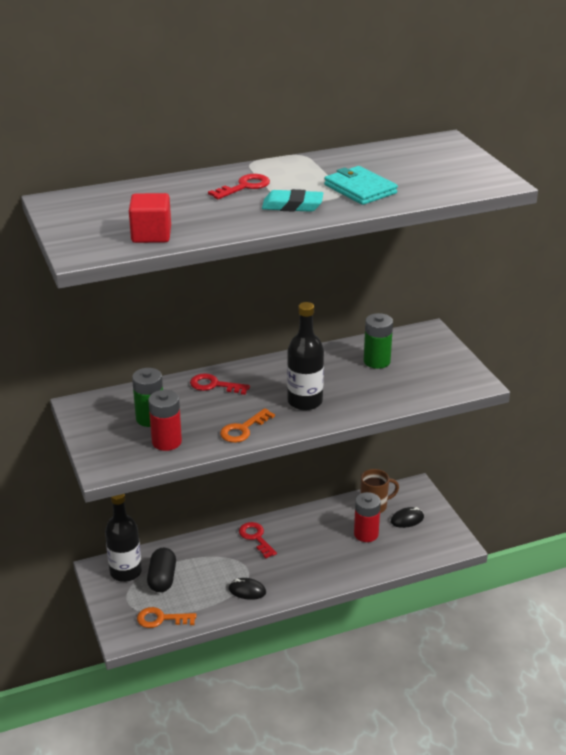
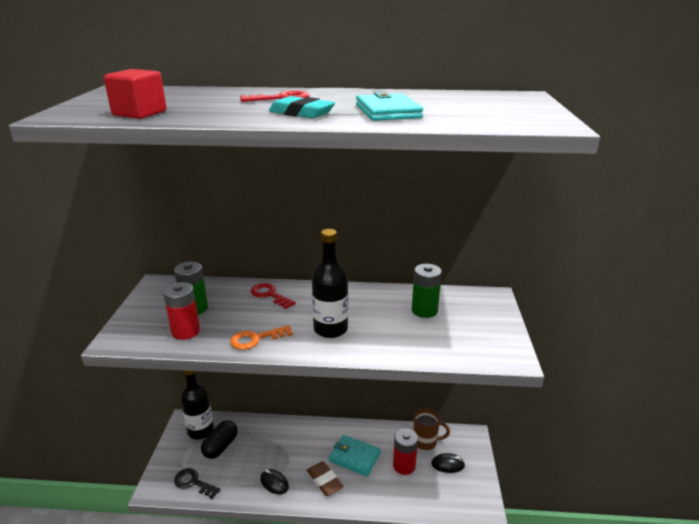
camera: 25 degrees right, 5 degrees down
(161, 619) = (193, 482): orange key -> black key
(256, 538) = (313, 436): red key -> none
(297, 572) = (324, 481): none -> brown eraser
(312, 542) = (354, 457): none -> turquoise wallet

